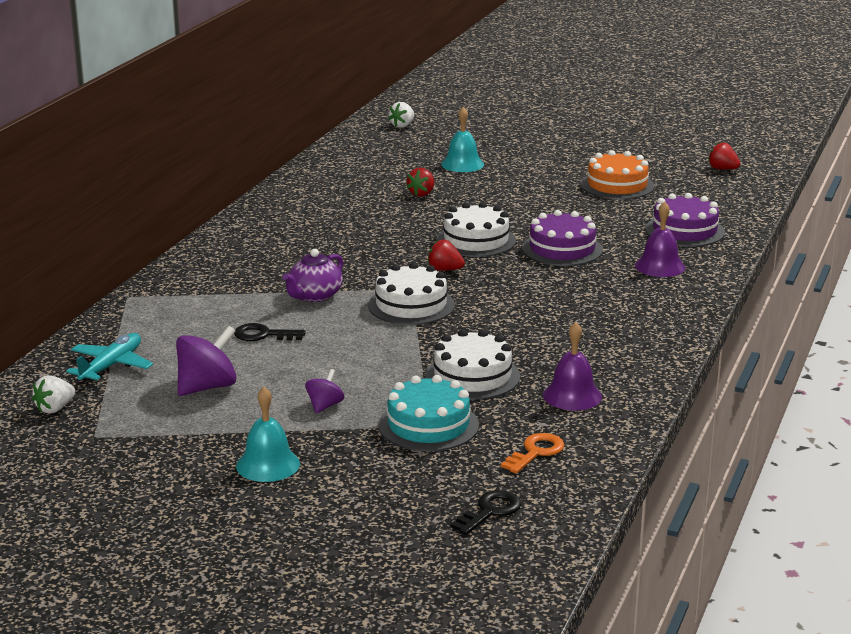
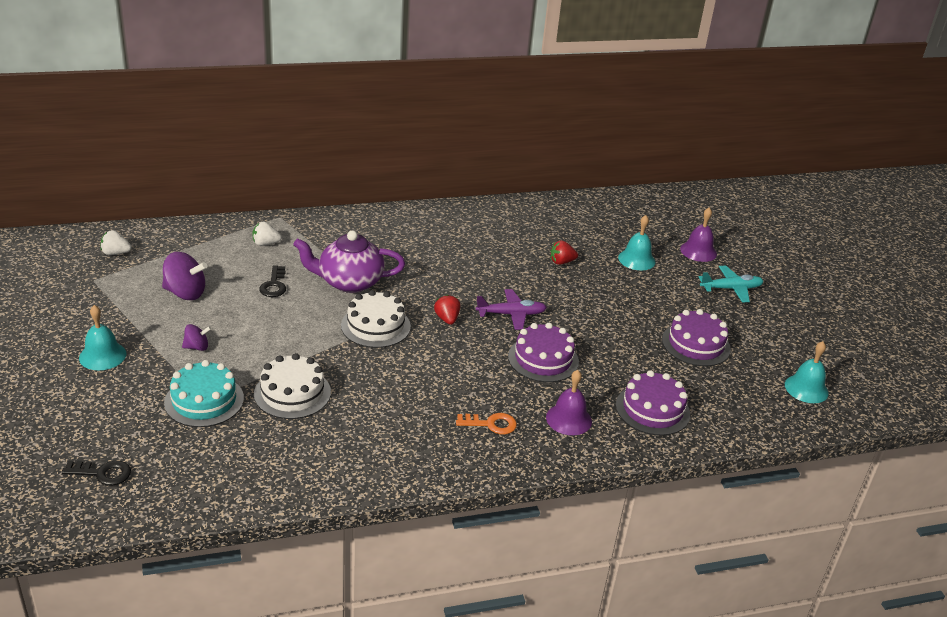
camera: 50 degrees right, 10 degrees up
(111, 366) = (184, 249): turquoise plane -> turquoise plane (731, 289)
(263, 335) = (274, 285): black key -> black key turned 150 degrees counterclockwise
(315, 296) = (349, 282): purple teapot -> purple teapot, size x1.55
(402, 125) = (669, 209): white strawberry -> white strawberry (265, 244)
(476, 240) = (511, 314): white cake -> purple plane
(536, 452) = (202, 464): orange key -> orange key (491, 424)
(572, 395) = (302, 451): purple bell -> purple bell (698, 251)
(617, 185) = (696, 344): orange cake -> purple cake
(722, 169) = (806, 388): red strawberry -> turquoise bell

